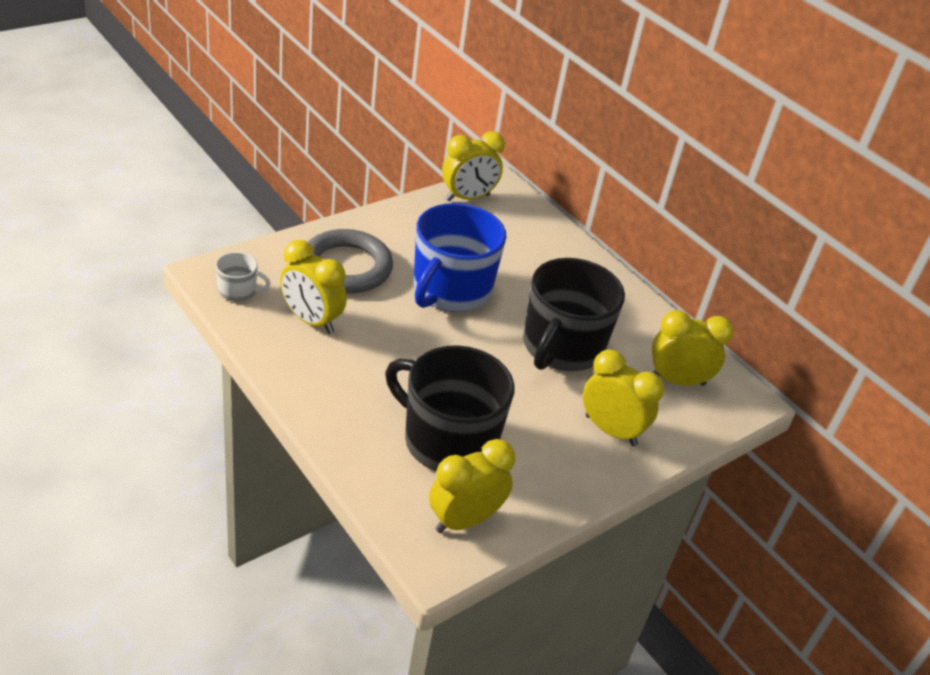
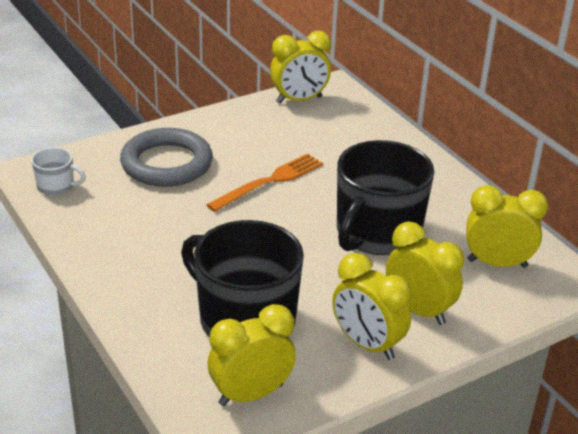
camera: 10 degrees right, 5 degrees down
(311, 320) = (124, 211): yellow clock -> yellow clock (367, 344)
(450, 290) = (269, 182): blue mug -> orange fork

